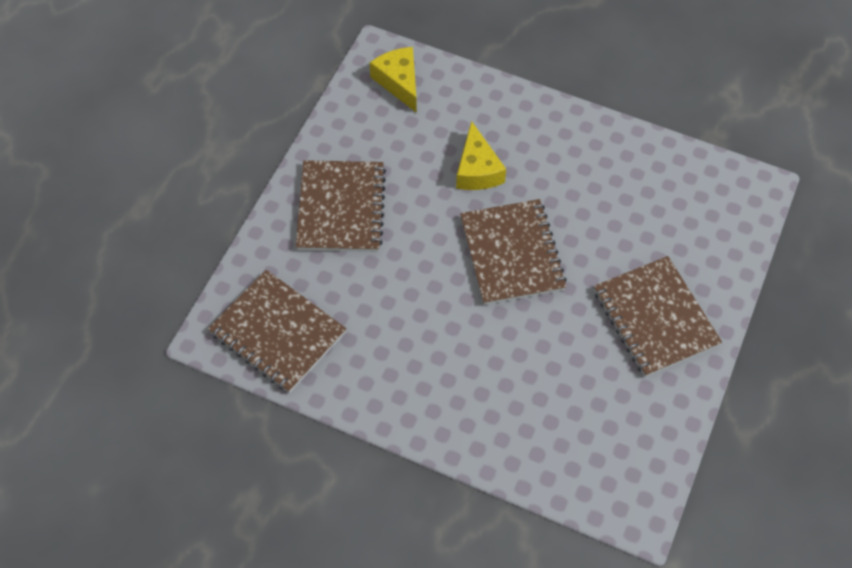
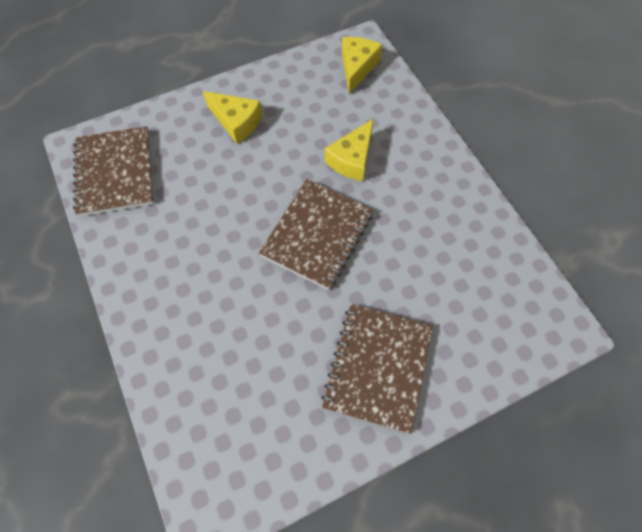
camera: 40 degrees right, 5 degrees up
(341, 208) = (236, 122): brown notebook -> yellow cheese

